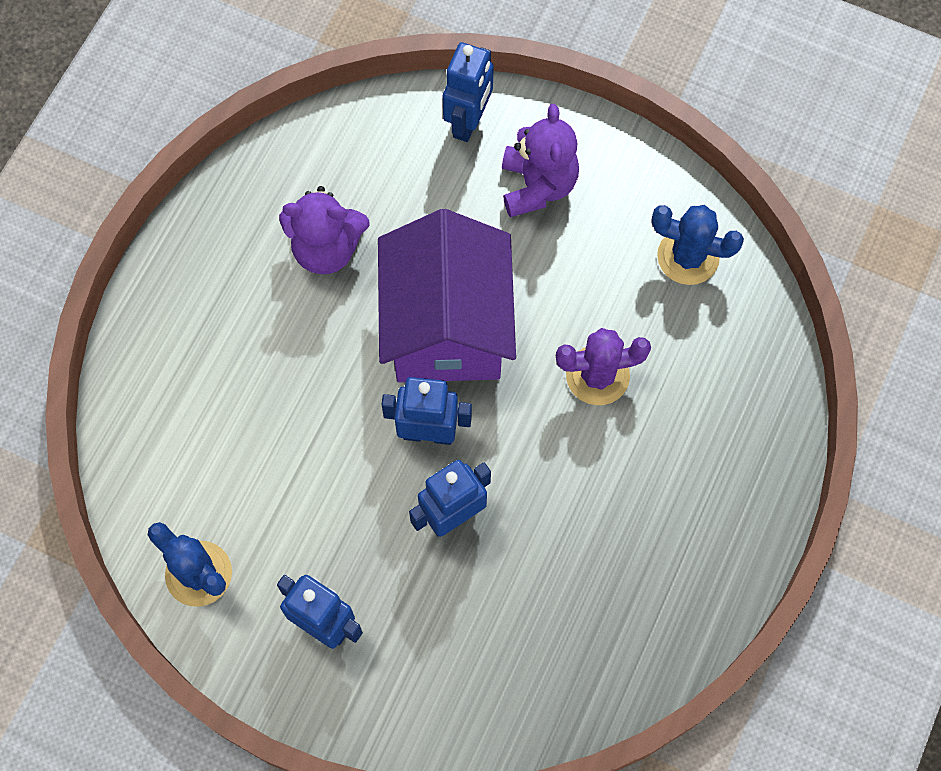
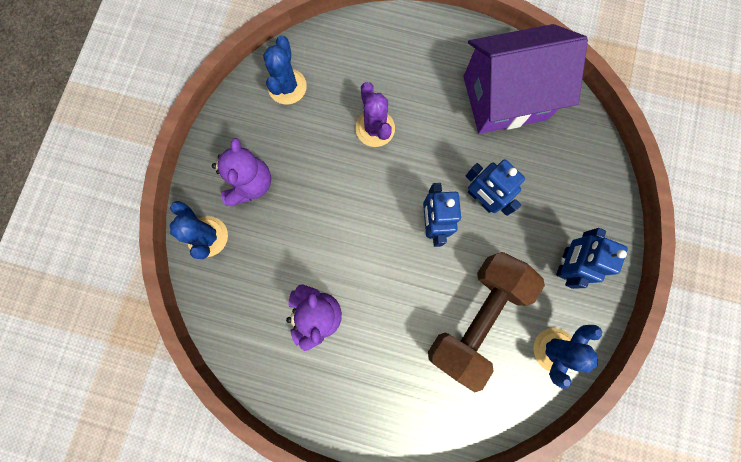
camera: 100 degrees left, 10 degrees up
(271, 469) = (476, 317): none -> brown dumbbell
(447, 327) = (359, 224): purple house -> purple house (504, 98)
(468, 122) = (207, 236): blue robot -> blue cactus
(537, 186) = (250, 184): purple teddy bear -> purple teddy bear turned 105 degrees clockwise

